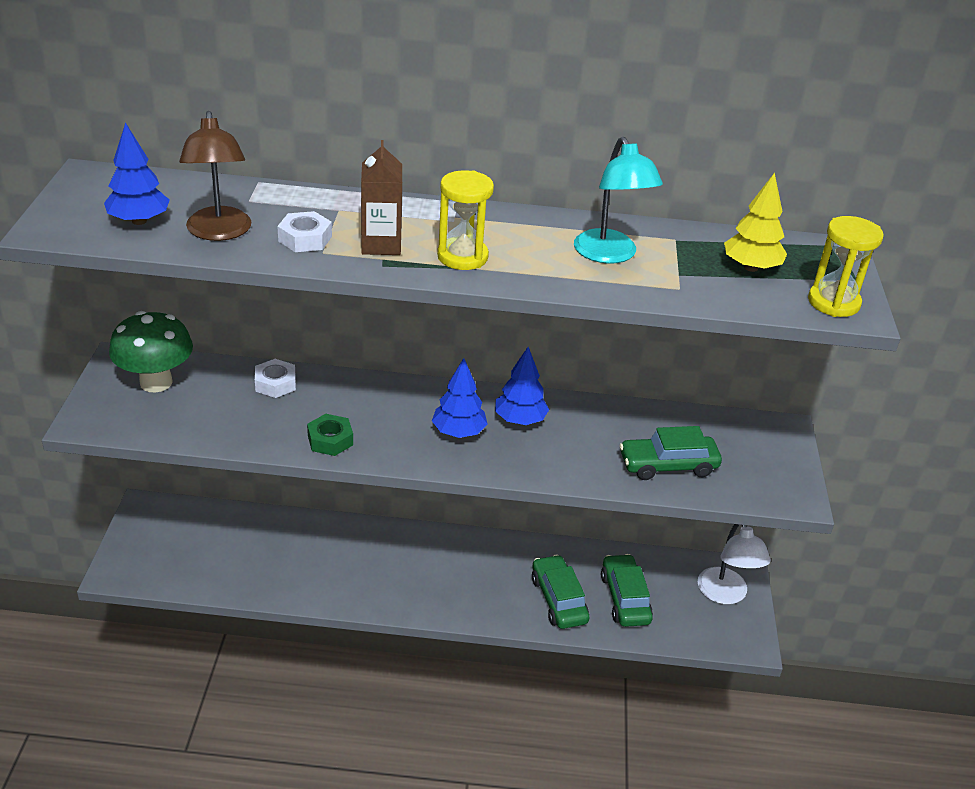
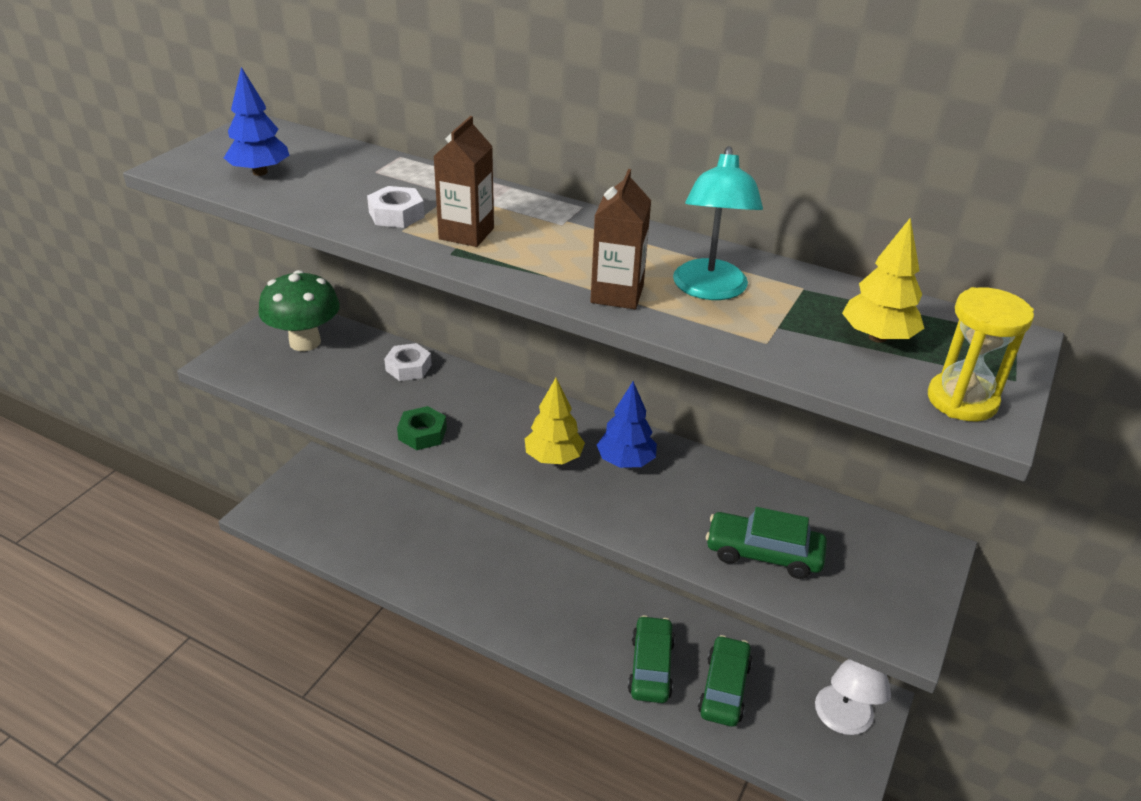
camera: 25 degrees right, 0 degrees up
(219, 232) = (321, 194): brown lamp -> none
(458, 432) = (553, 458): blue tree -> yellow tree
(462, 257) = (541, 261): yellow hourglass -> none
(544, 273) = (617, 294): none -> brown carton

